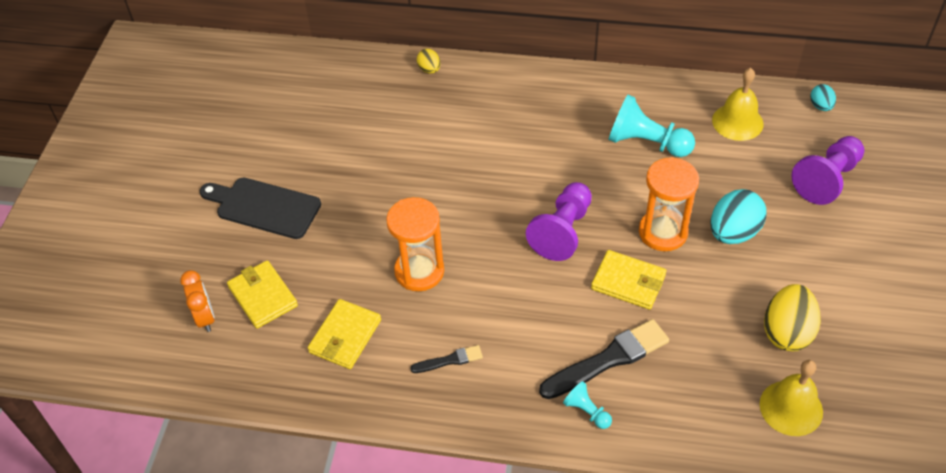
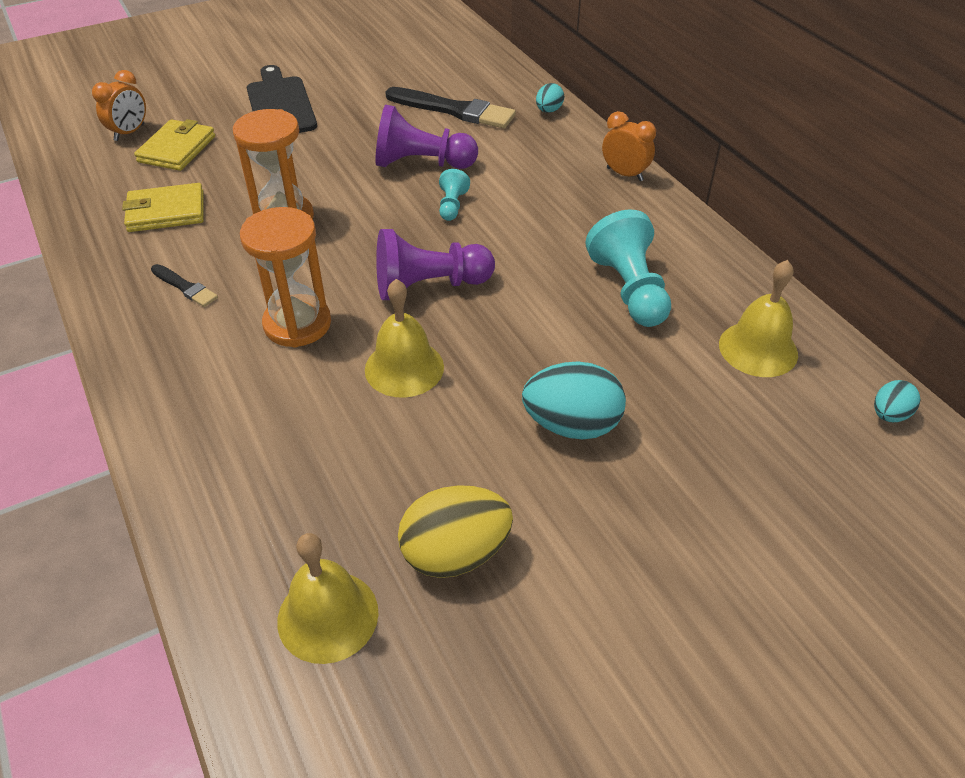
camera: 50 degrees right, 5 degrees down
(429, 69) = (548, 110): yellow egg -> turquoise egg
(536, 77) = (624, 174): none -> orange clock
(587, 411) = (186, 418): turquoise pawn -> turquoise pawn (452, 206)
(607, 360) = (274, 402): black brush -> black brush (453, 110)
(628, 282) = (404, 368): yellow wallet -> yellow bell
(663, 232) = (507, 363): orange hourglass -> orange hourglass (297, 324)
(827, 179) = (767, 479): purple pawn -> purple pawn (421, 164)

